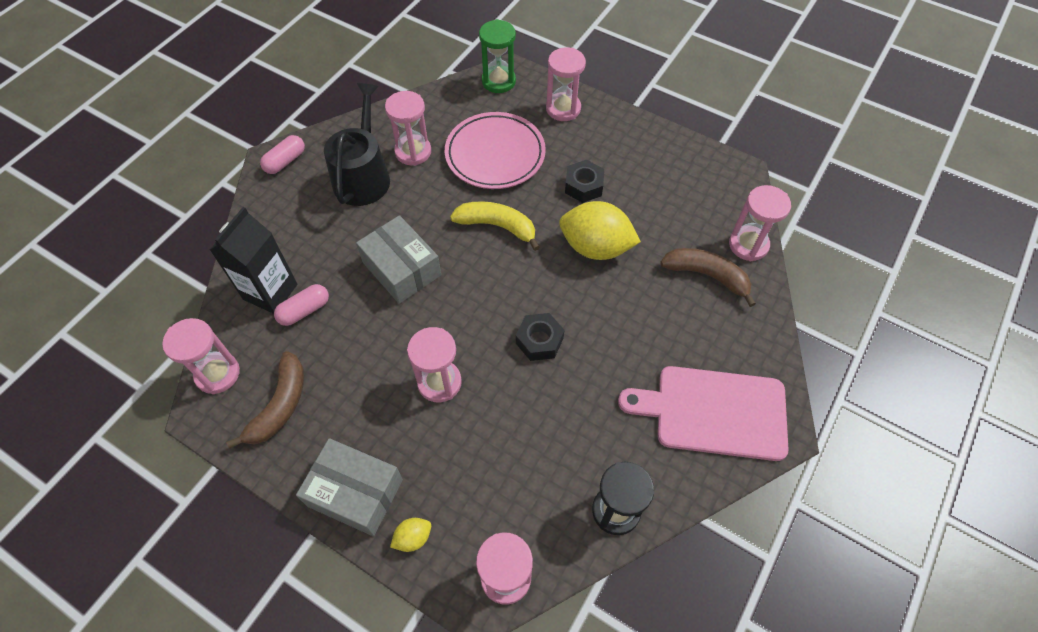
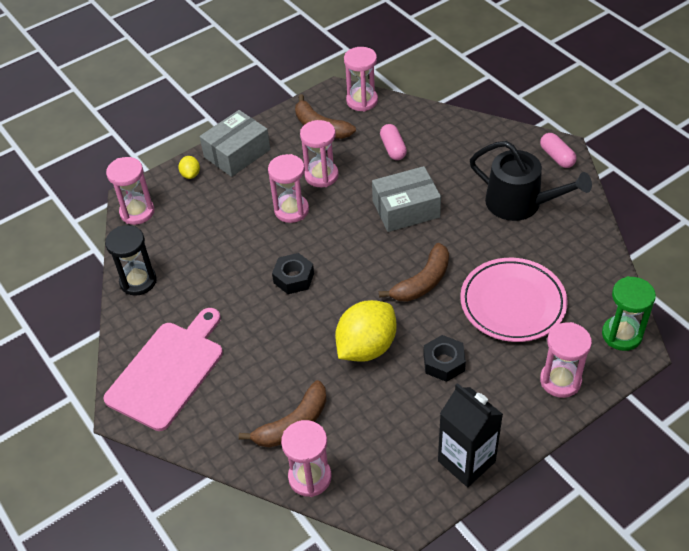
camera: 115 degrees right, 10 degrees down
(270, 292) = (419, 133): black carton -> black carton (466, 461)
(413, 152) = (538, 243): pink hourglass -> pink hourglass (321, 175)
(497, 226) = (422, 282): yellow banana -> brown banana

